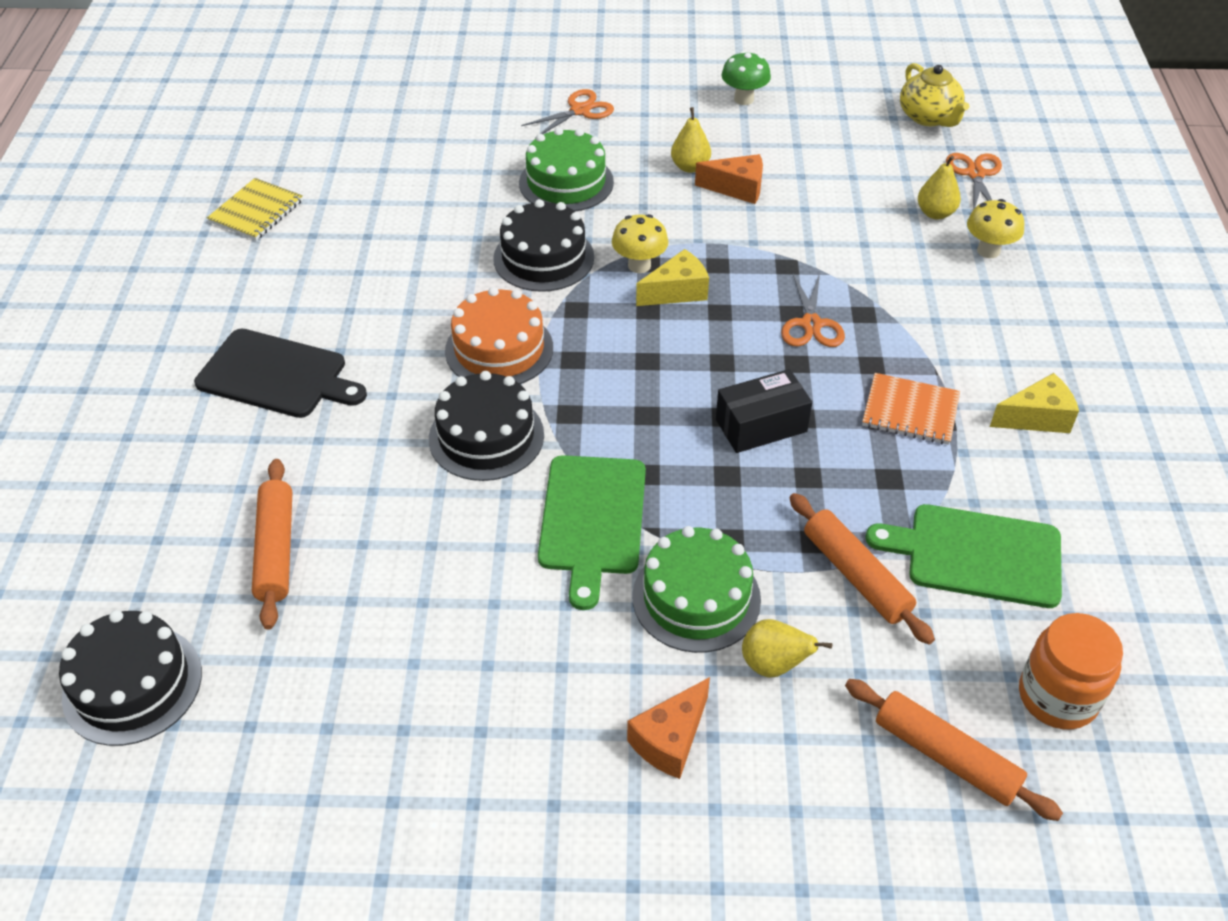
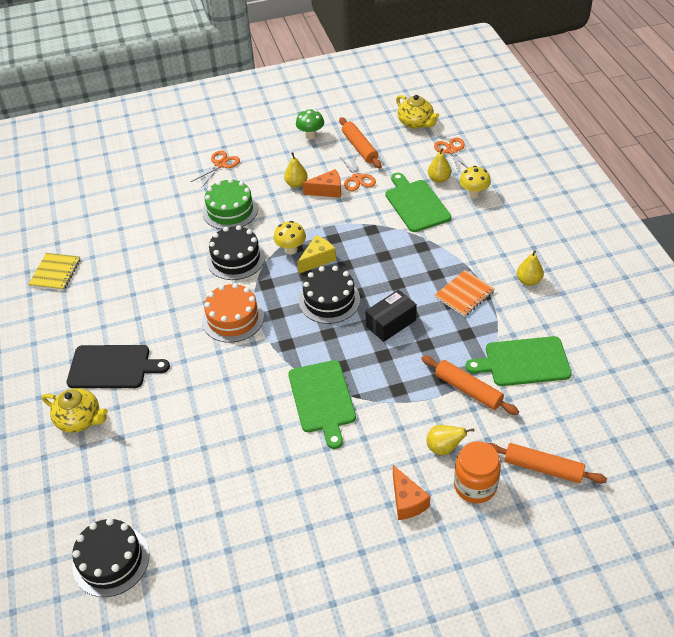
camera: 15 degrees left, 0 degrees up
(189, 443) = (80, 419): none -> yellow teapot
(276, 550) = (157, 465): orange rolling pin -> orange rolling pin (360, 147)
(486, 436) = (246, 369): black cake -> black cake (329, 300)
(670, 739) = (407, 501): orange cheese -> orange cheese turned 45 degrees counterclockwise
(696, 598) = (392, 425): green cake -> none
(811, 324) = (396, 260): orange scissors -> orange scissors (357, 179)
(880, 244) = (416, 204): none -> green cutting board
(910, 411) = (464, 294): orange notebook -> orange notebook turned 45 degrees counterclockwise
(1036, 418) = (528, 281): yellow cheese -> yellow pear
(1057, 697) = (585, 422): orange jar -> orange jar (475, 485)

